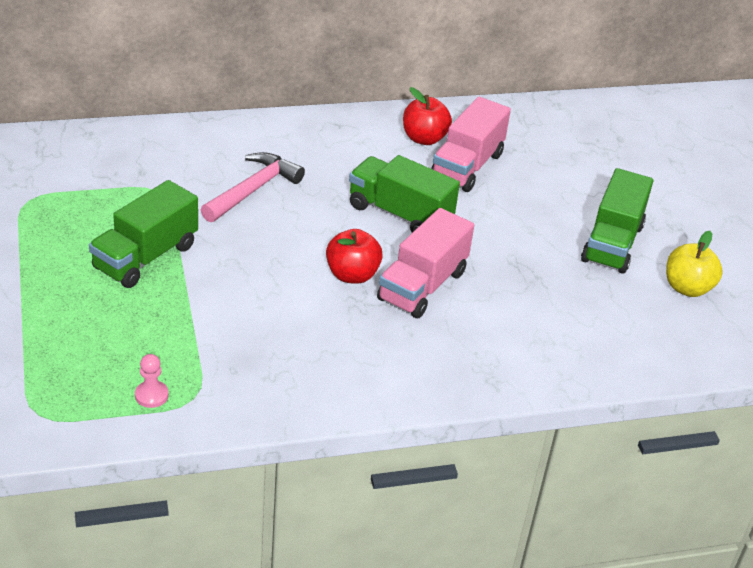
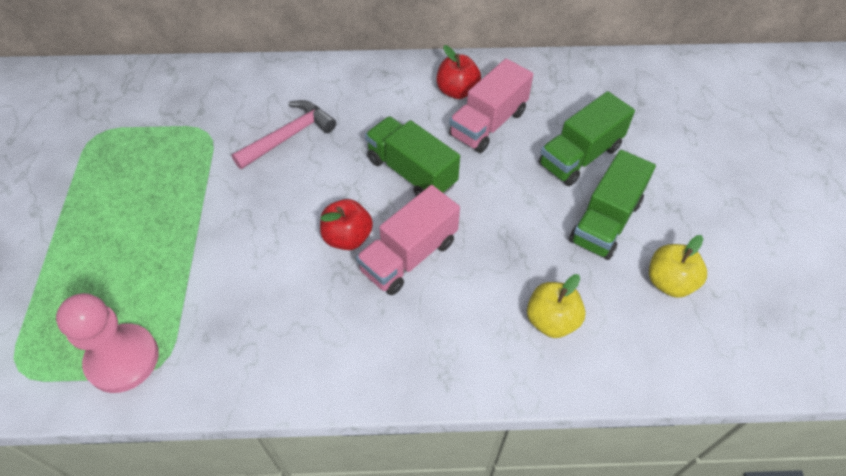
camera: 15 degrees right, 15 degrees up
(146, 257) = (172, 202): green truck -> green truck (580, 156)
(151, 395) = (123, 359): pink pawn -> pink pawn, size x2.28
(582, 327) = (551, 320): none -> yellow apple

